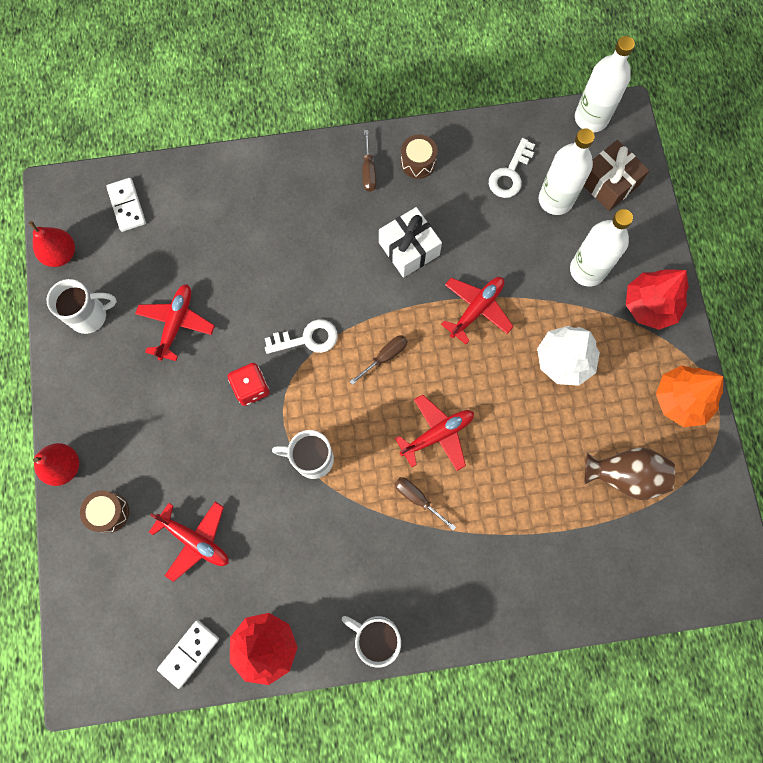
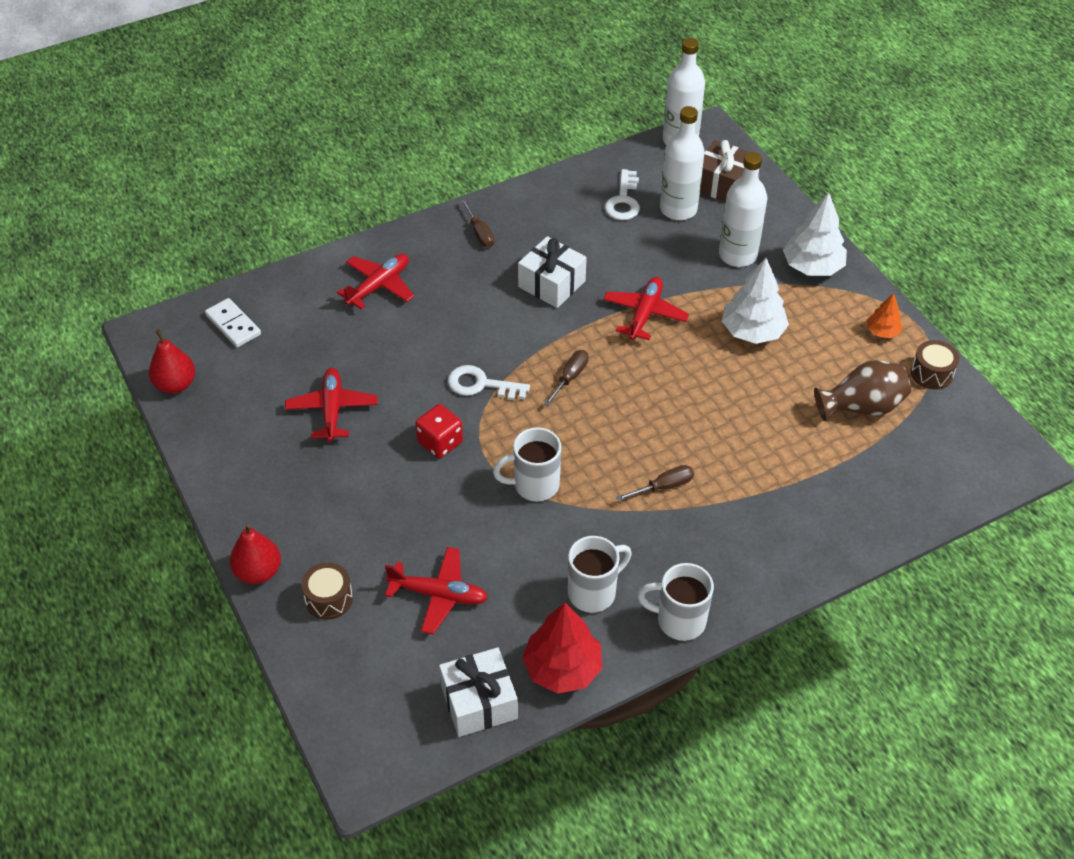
camera: 20 degrees left, 25 degrees down
(90, 316) = (231, 429): white mug -> white mug (593, 592)
(189, 653) = (479, 702): white domino -> white gift
(307, 339) = (481, 384): white key -> white key turned 135 degrees counterclockwise
(418, 162) = (527, 214): brown drum -> brown drum (931, 373)
(418, 499) = (663, 487): brown screwdriver -> brown screwdriver turned 135 degrees clockwise
(437, 434) = (656, 426): red plane -> red plane (379, 286)
(650, 305) = (812, 267): red tree -> white tree
(681, 400) = (882, 331): orange tree -> orange tree, size x0.54

